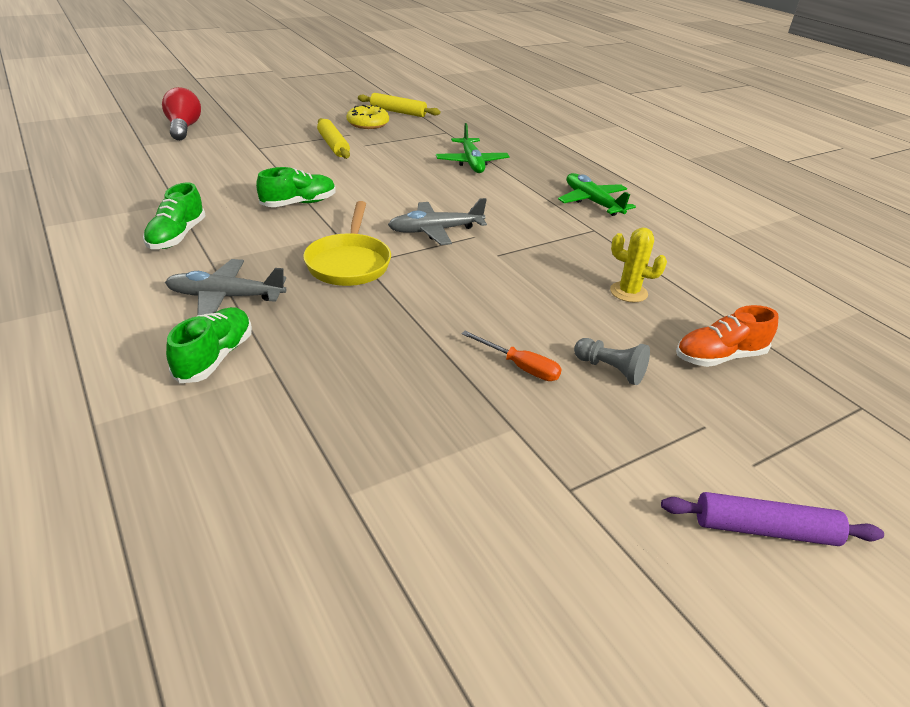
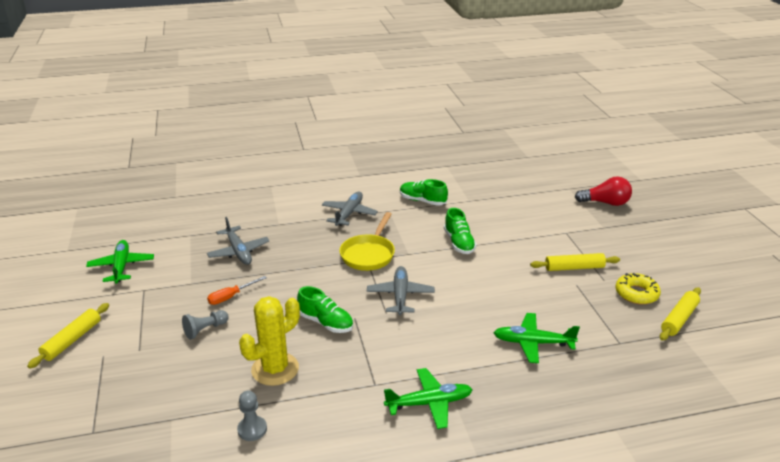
camera: 110 degrees right, 5 degrees down
(215, 357) = (298, 210): green shoe -> green shoe (326, 322)
(349, 263) = (369, 254): yellow pan -> yellow pan turned 90 degrees counterclockwise
(388, 396) = (238, 251): none -> grey plane
(519, 570) = (121, 267): none -> green plane
(628, 292) = (275, 369): yellow cactus -> yellow cactus, size x1.62
(719, 357) = (182, 384): orange shoe -> none
(722, 287) = (252, 429): none -> grey pawn
(764, 529) = (72, 340): purple rolling pin -> yellow rolling pin

